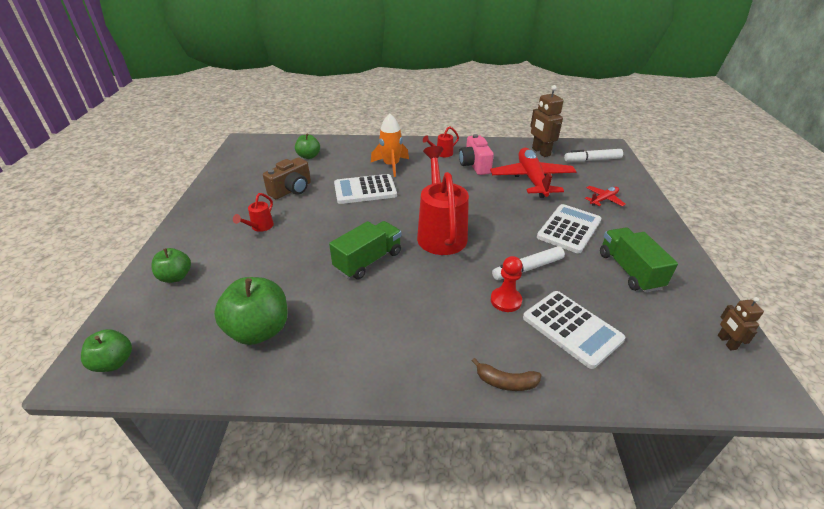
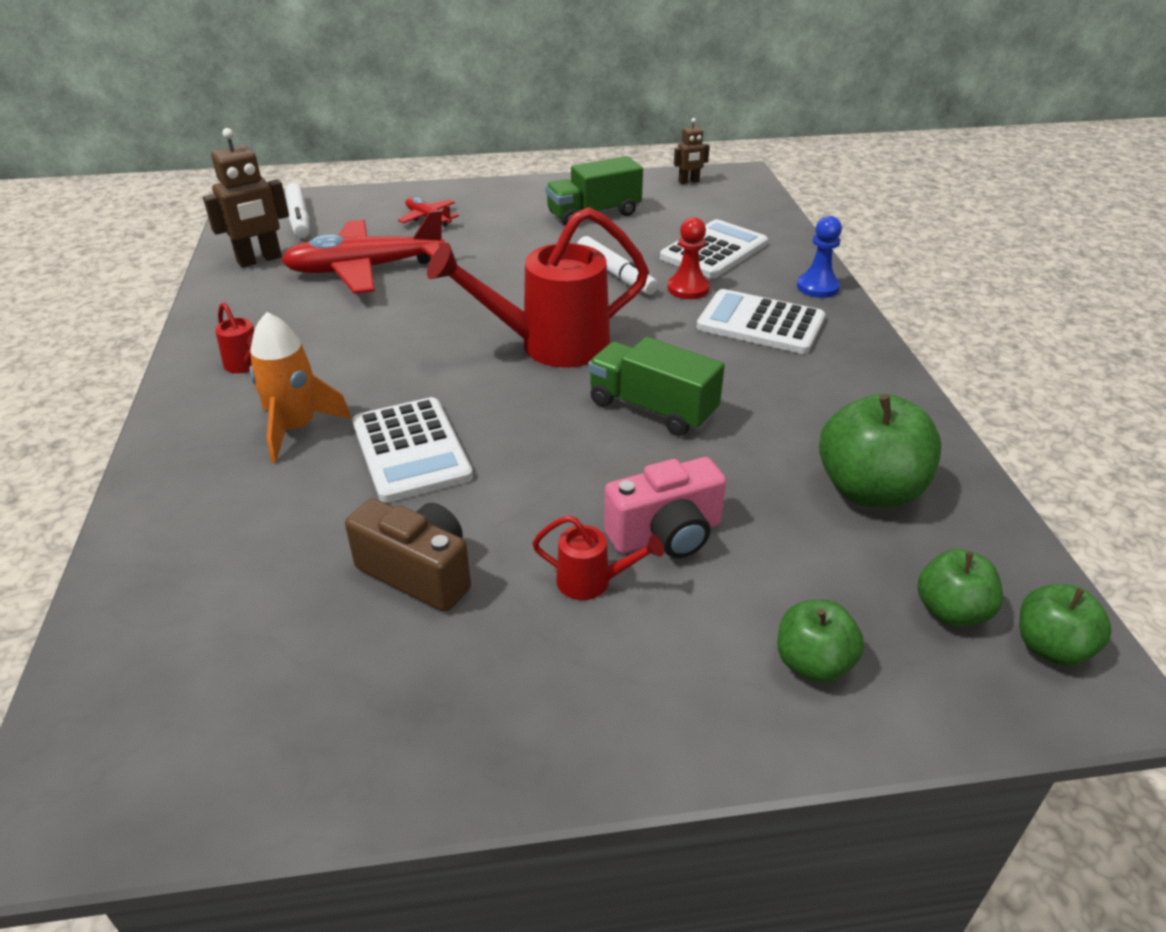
camera: 100 degrees left, 0 degrees up
(309, 156) = (220, 588): green apple -> green apple (951, 611)
(474, 165) = (307, 324): pink camera -> pink camera (666, 534)
(506, 382) = (817, 287): brown banana -> blue pawn
(569, 229) = (512, 245): white calculator -> white calculator (760, 323)

